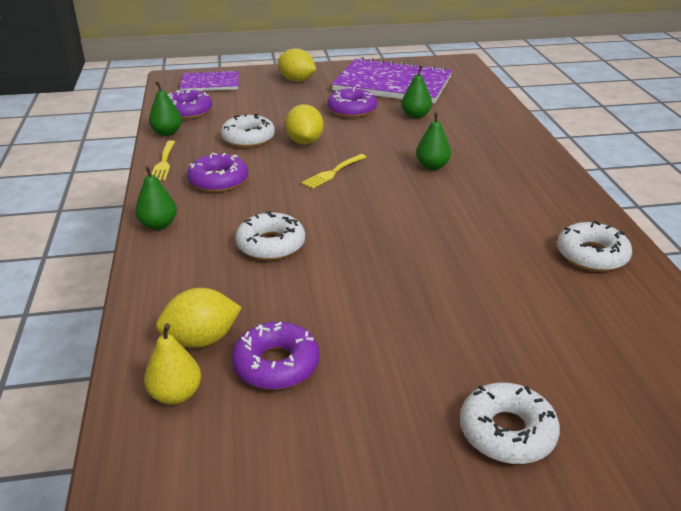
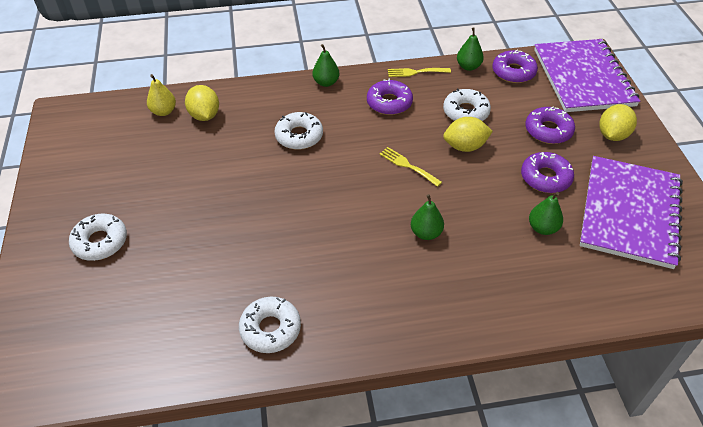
camera: 90 degrees right, 15 degrees up
(210, 83) = (583, 77): purple notebook -> purple notebook, size x1.83
(276, 364) = (177, 146): purple donut -> purple donut (548, 130)

